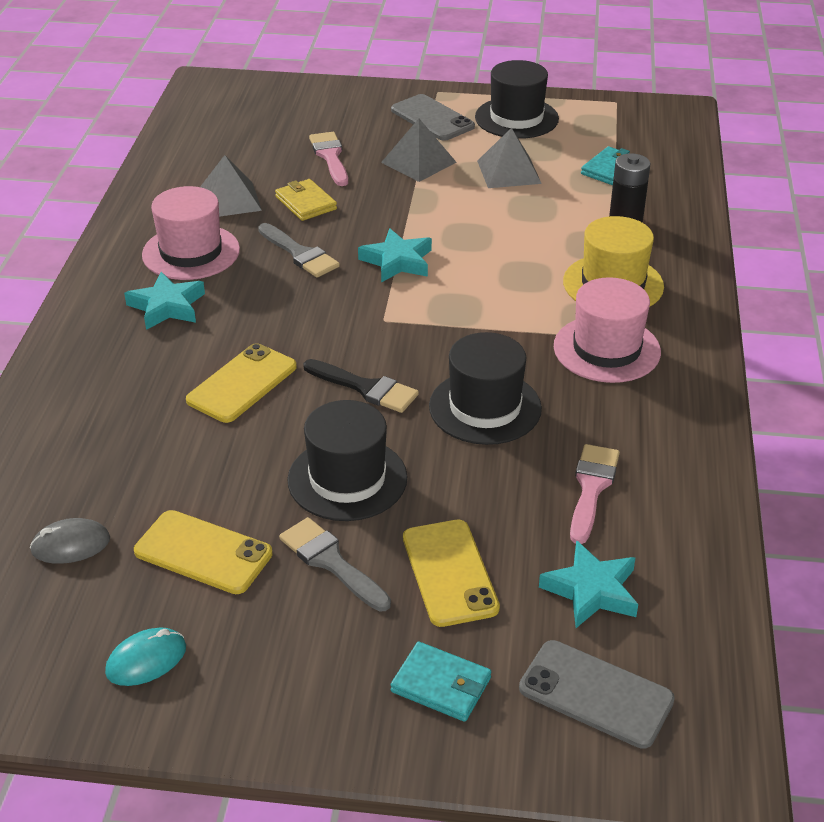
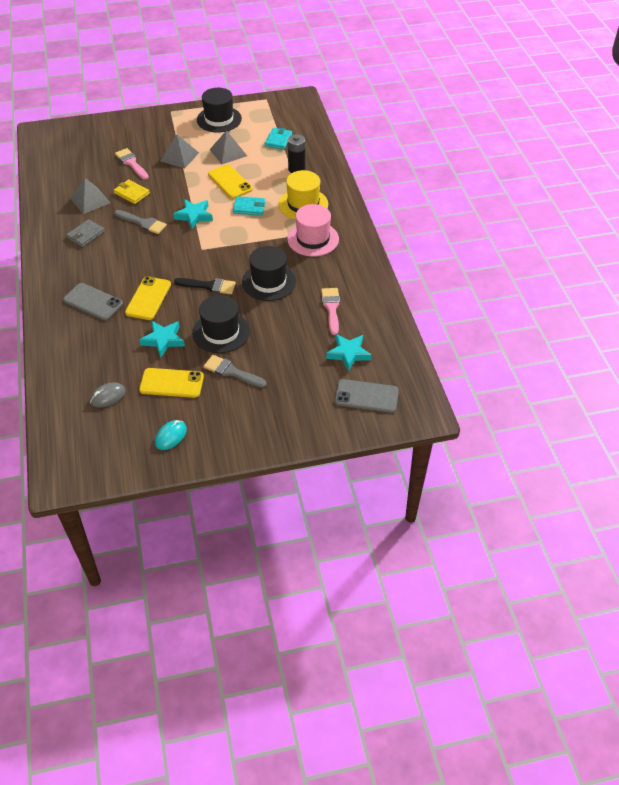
camera: 20 degrees left, 10 degrees up
(167, 306) = (89, 267): turquoise star -> turquoise star (163, 340)
(191, 252) = (85, 235): pink hat -> grey wallet
(432, 118) = (175, 128): grey phone -> grey phone (93, 302)
(441, 685) = (302, 410): turquoise wallet -> turquoise wallet (249, 207)
(450, 573) = (285, 362): yellow phone -> yellow phone (230, 182)

